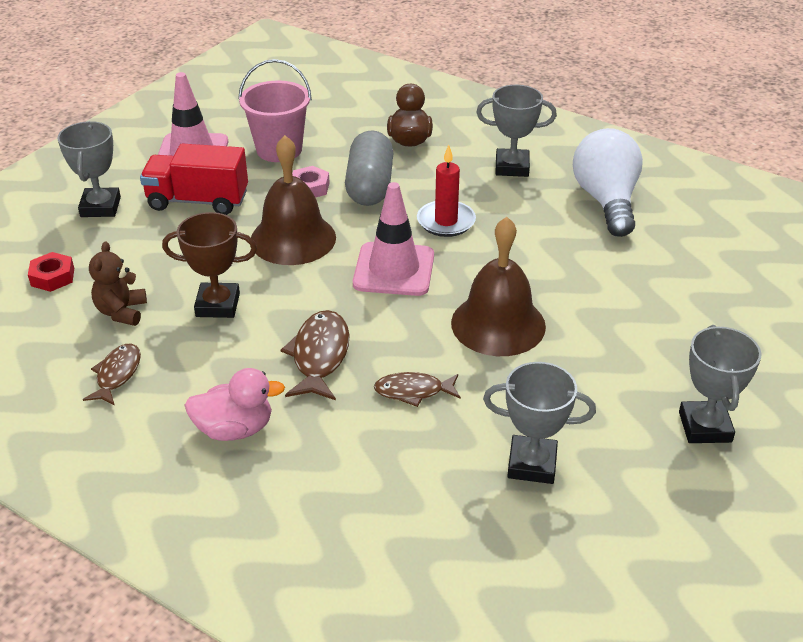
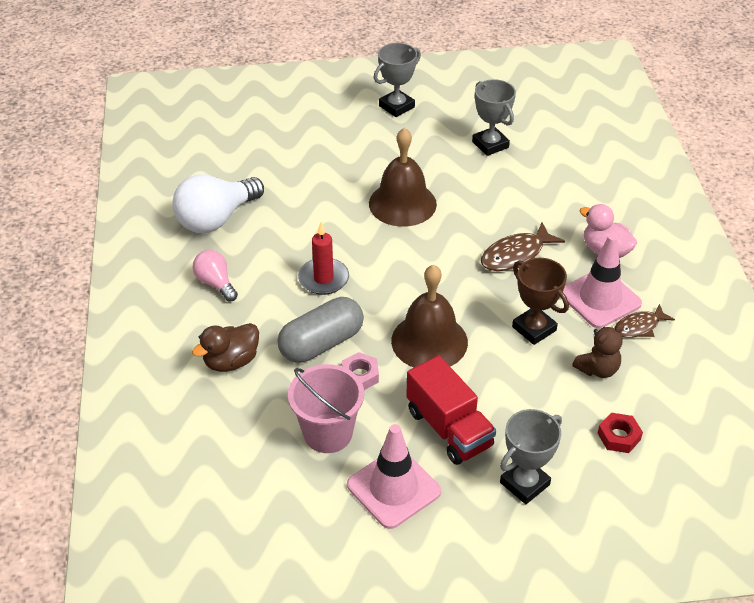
camera: 130 degrees left, 5 degrees up
(394, 269) = (404, 272): pink traffic cone -> pink traffic cone (600, 299)
(413, 391) = (495, 205): brown fish -> none
(512, 167) = (216, 283): grey trophy -> pink light bulb

